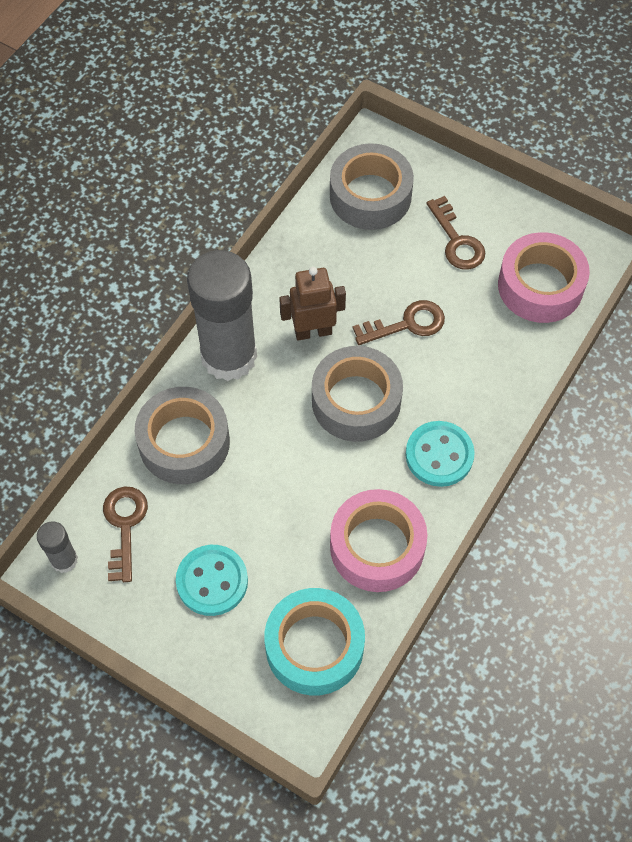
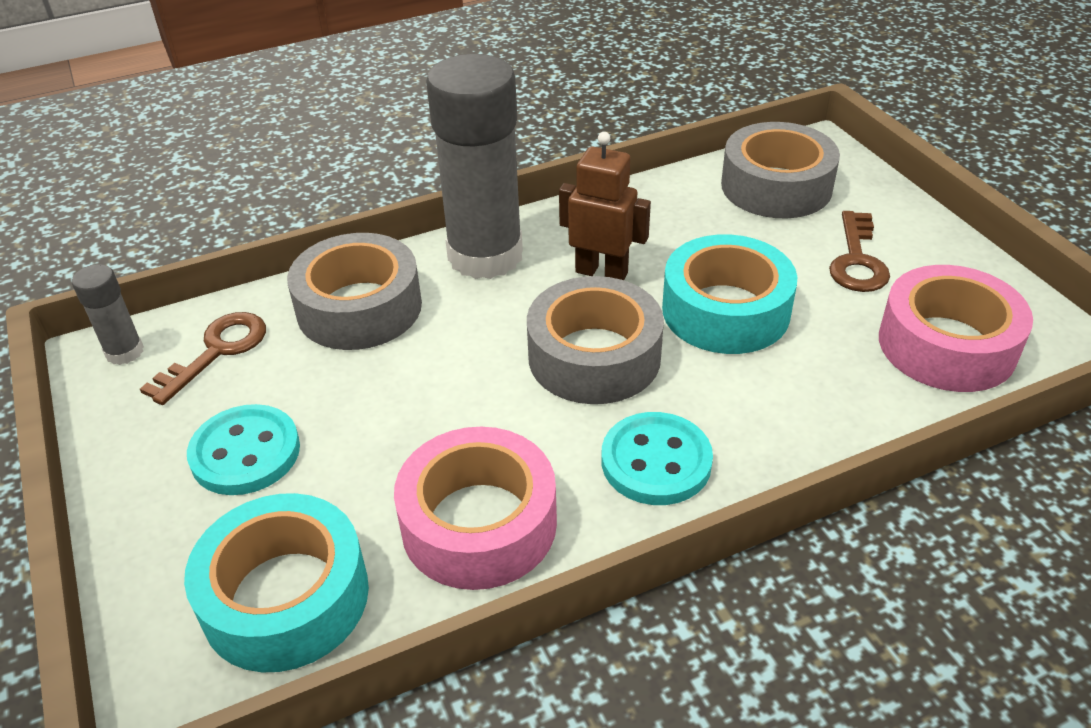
camera: 35 degrees right, 20 degrees down
(407, 324) = (725, 311): brown key -> turquoise tape

